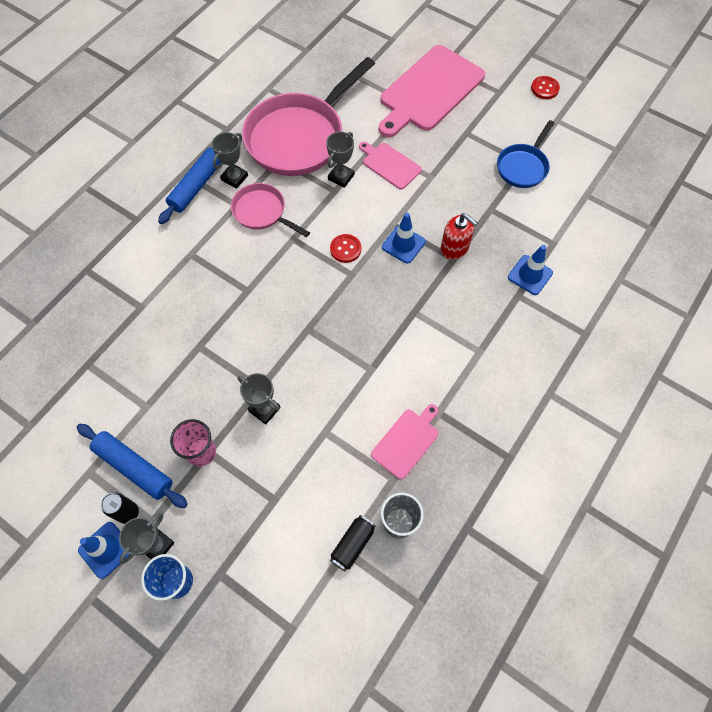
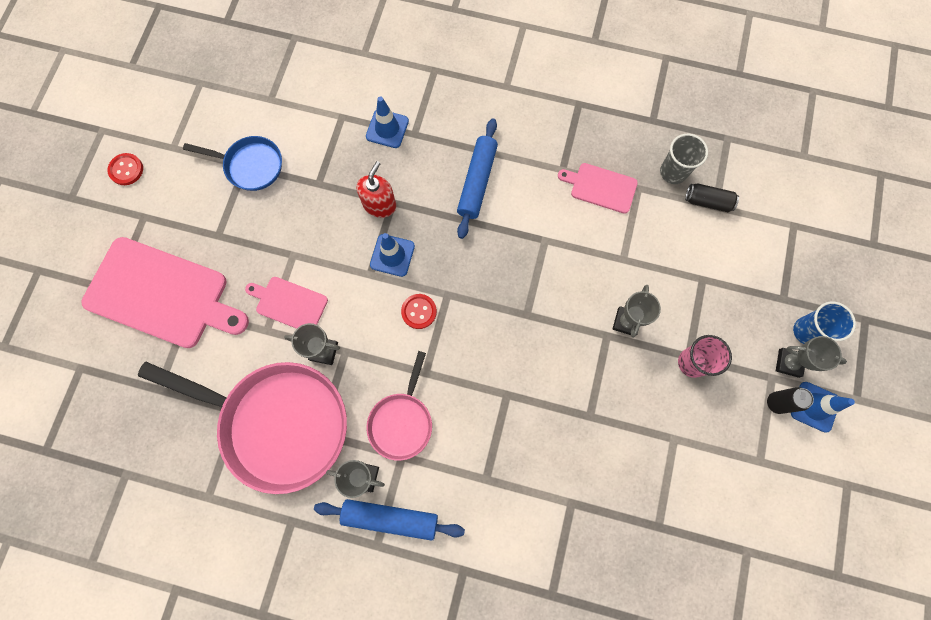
camera: 110 degrees left, 10 degrees up
(134, 467) = (735, 419): blue rolling pin -> blue rolling pin (477, 182)
(390, 164) = (289, 303): pink cutting board -> pink cutting board turned 90 degrees clockwise

